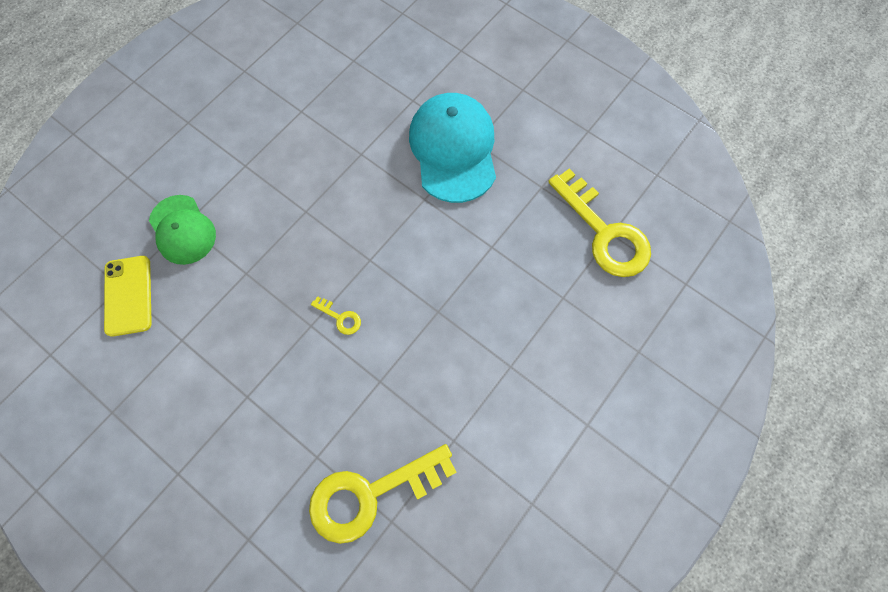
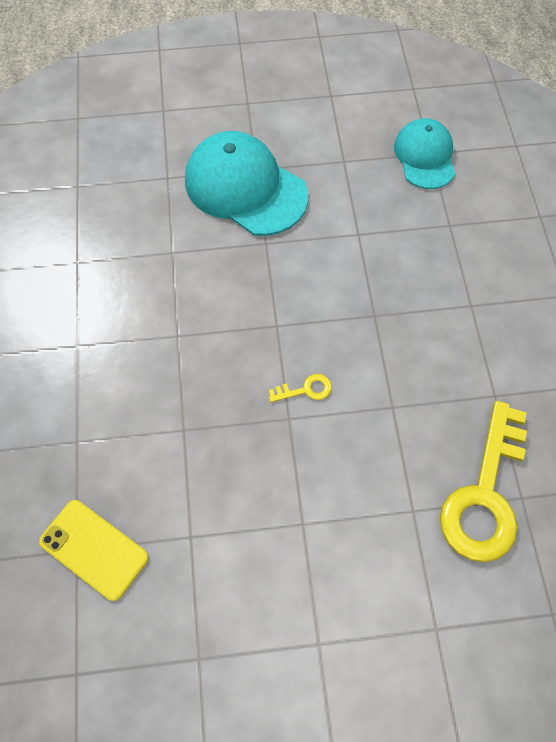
camera: 45 degrees left, 5 degrees down
(182, 230) = (80, 448): green cap -> none
(604, 232) = (425, 156): yellow key -> turquoise cap

